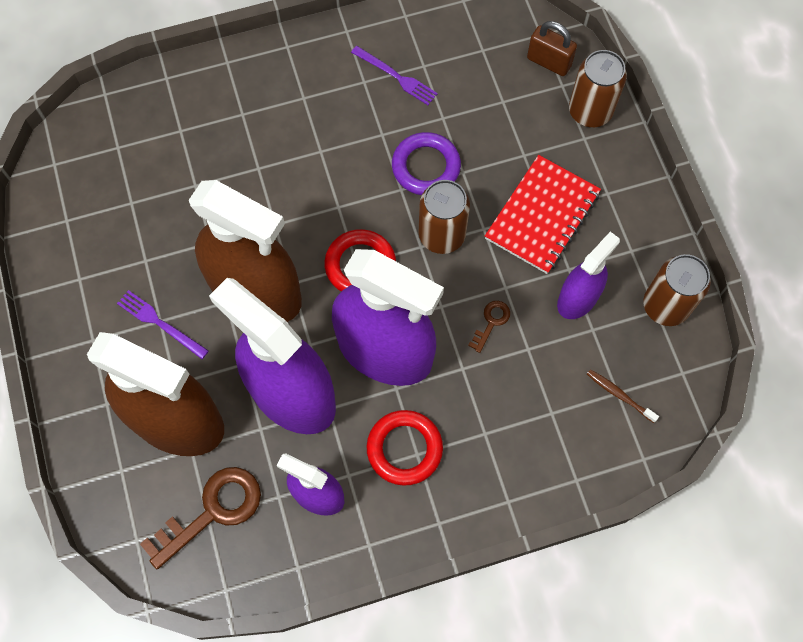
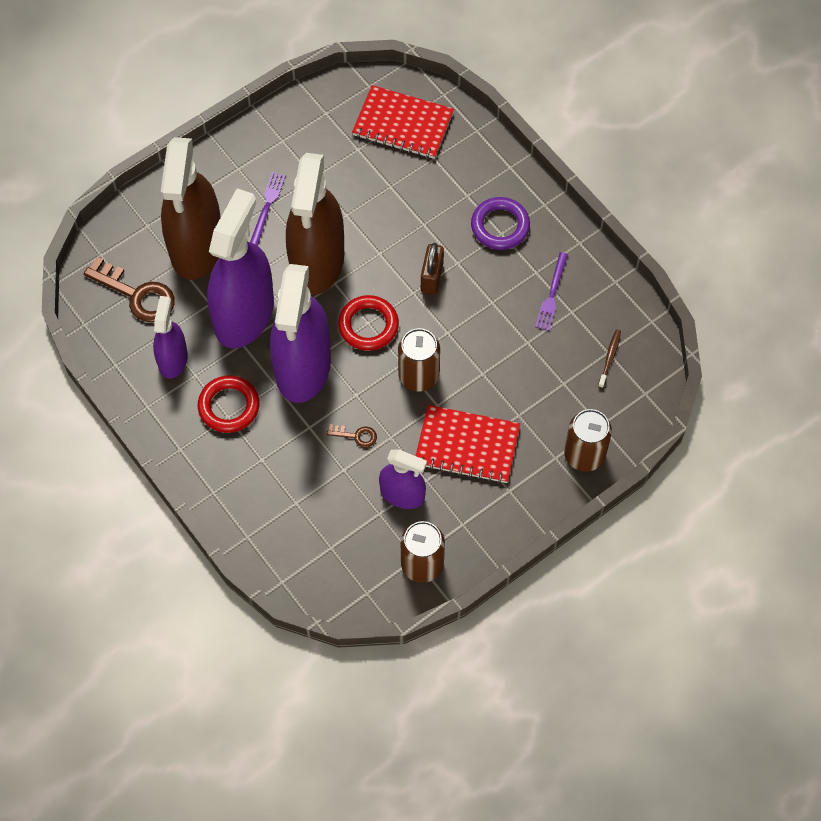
camera: 70 degrees right, 5 degrees down
(122, 147) = (403, 124): none -> red notebook
(426, 167) = (476, 344): purple ring -> purple ring (500, 226)
(548, 62) = (619, 408): brown padlock -> brown padlock (431, 277)
(619, 395) = (329, 549): brown toothbrush -> brown toothbrush (609, 358)

